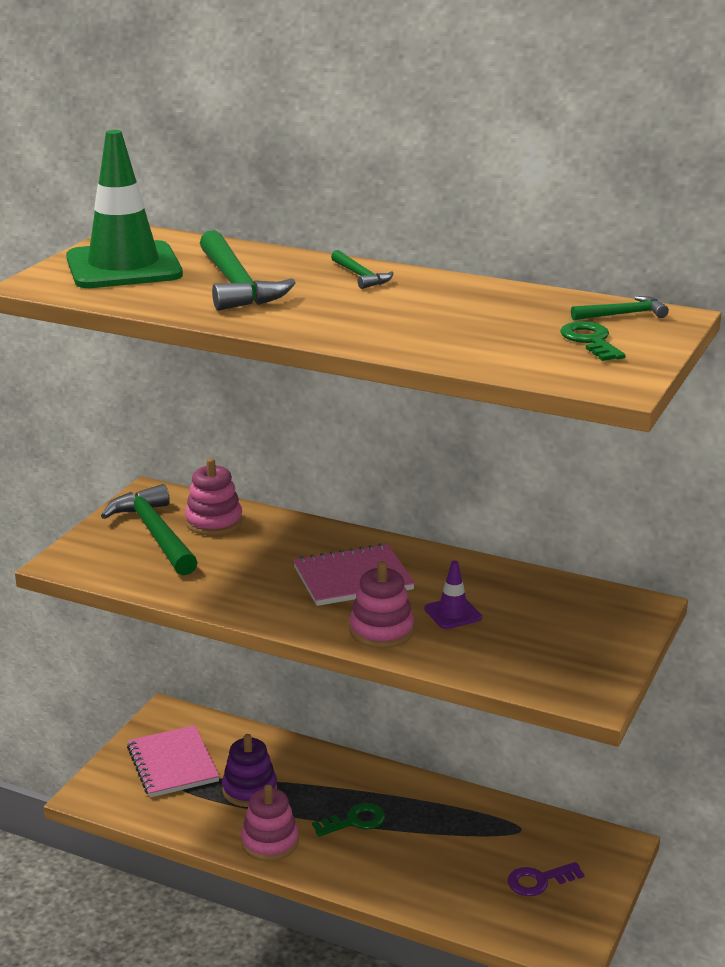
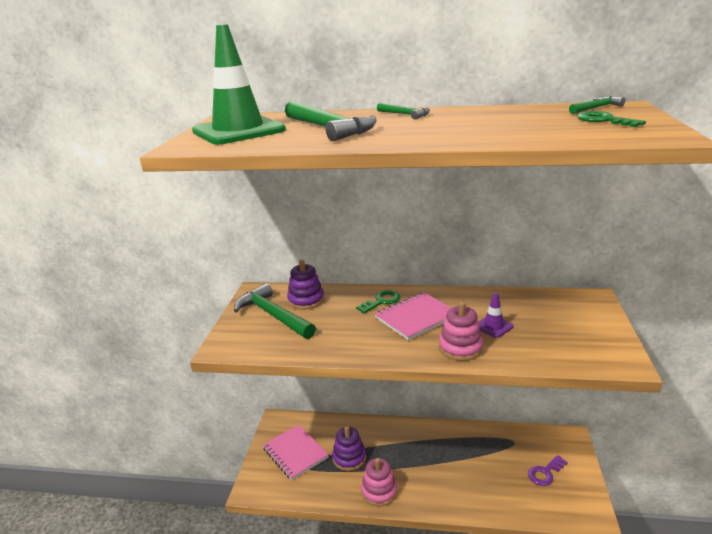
camera: 15 degrees left, 0 degrees up
(214, 522) = (306, 300): pink stacking toy -> purple stacking toy
(355, 821) = (421, 462): green key -> green key (381, 301)

